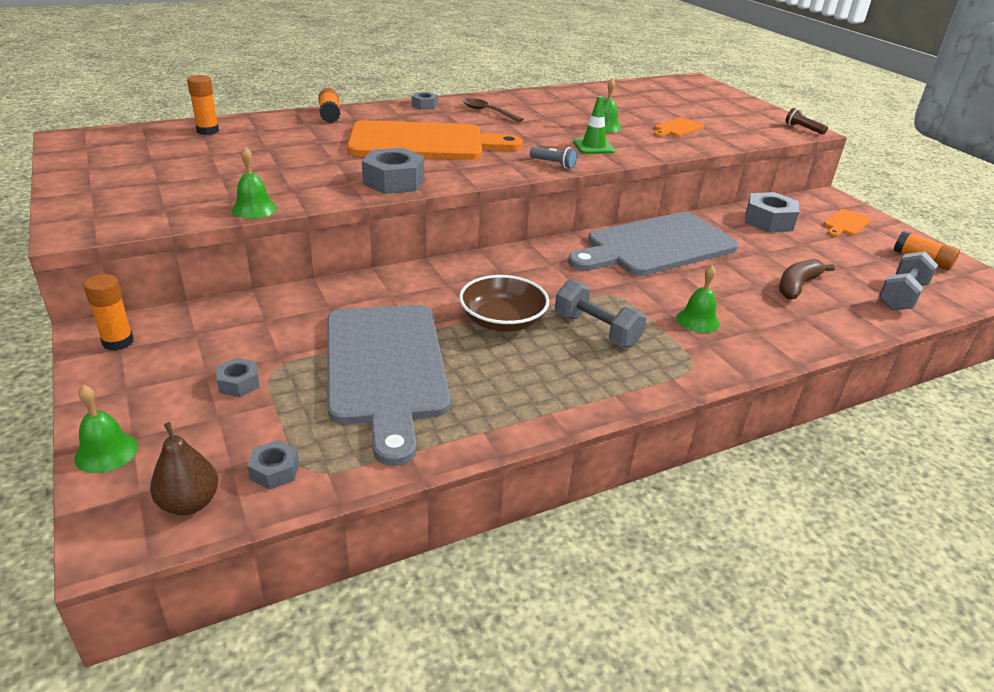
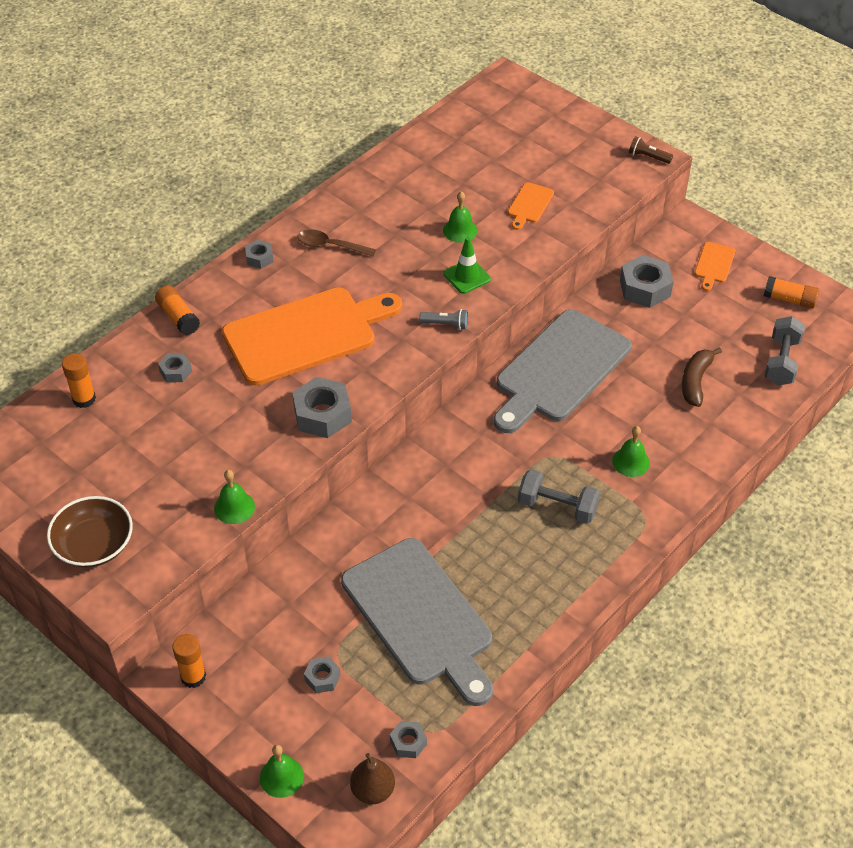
camera: 20 degrees left, 15 degrees up
(296, 135) = (175, 371): none -> grey nut
(502, 321) = (479, 526): brown bowl -> brown bowl (94, 545)

